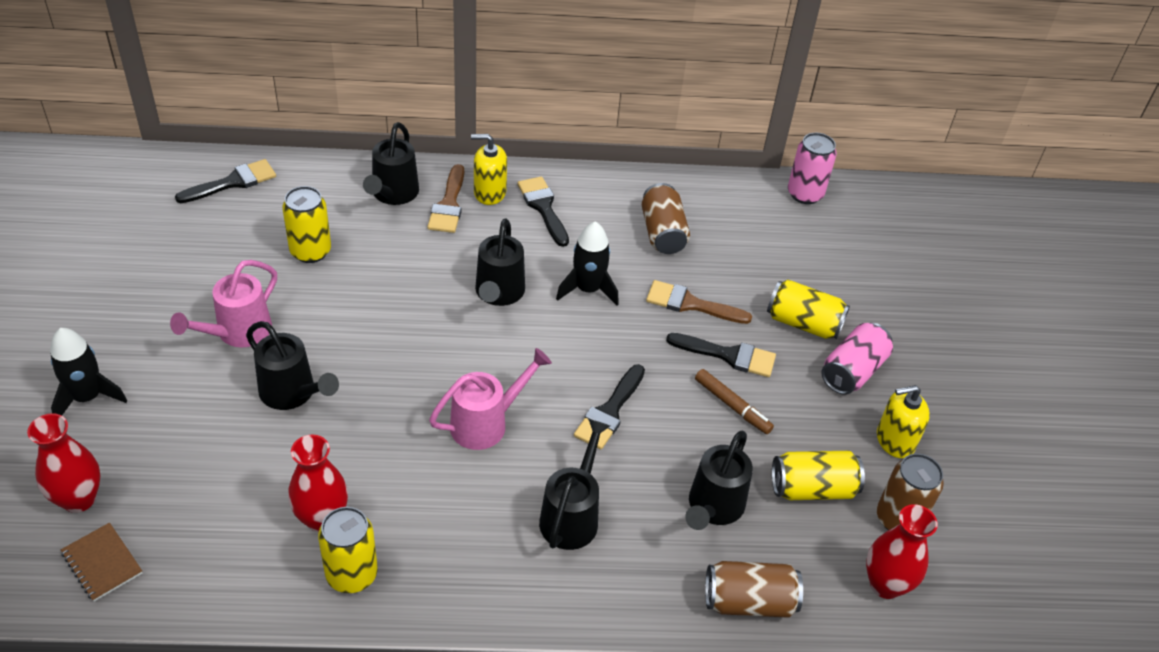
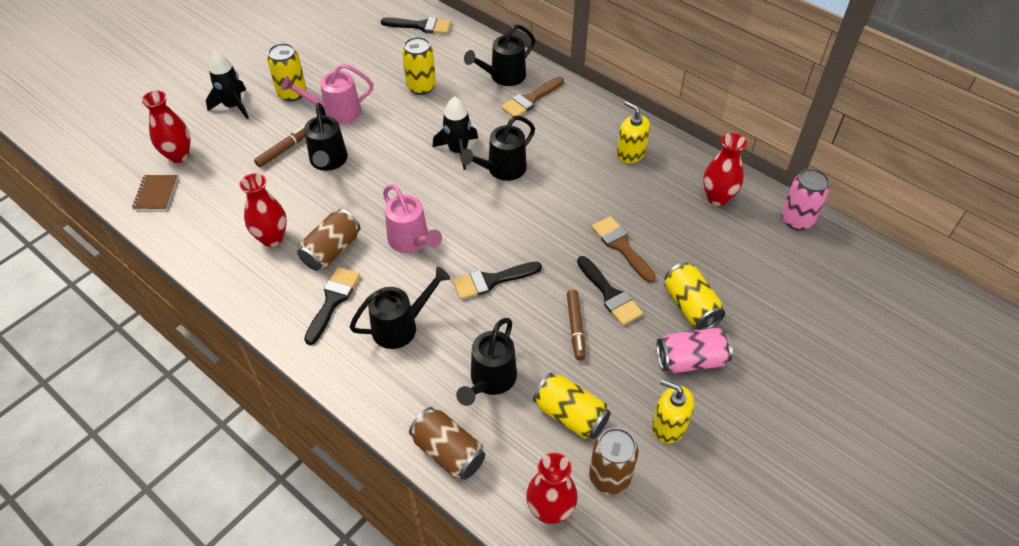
camera: 45 degrees right, 5 degrees up
(220, 411) = (284, 149): none -> brown marker
(352, 574) = (254, 277): yellow can -> yellow can (292, 93)
(486, 423) = (412, 242): pink watering can -> pink watering can turned 45 degrees clockwise
(489, 192) = (564, 105): yellow soap dispenser -> yellow soap dispenser (630, 153)
(543, 207) = (589, 131): black brush -> black brush (333, 301)
(587, 289) = (561, 198): black rocket -> black rocket (458, 151)
(663, 233) = (654, 190): brown can -> brown can (332, 251)
(712, 508) = (490, 381): black watering can -> black watering can turned 45 degrees counterclockwise
(723, 210) = (717, 198): none -> red vase

